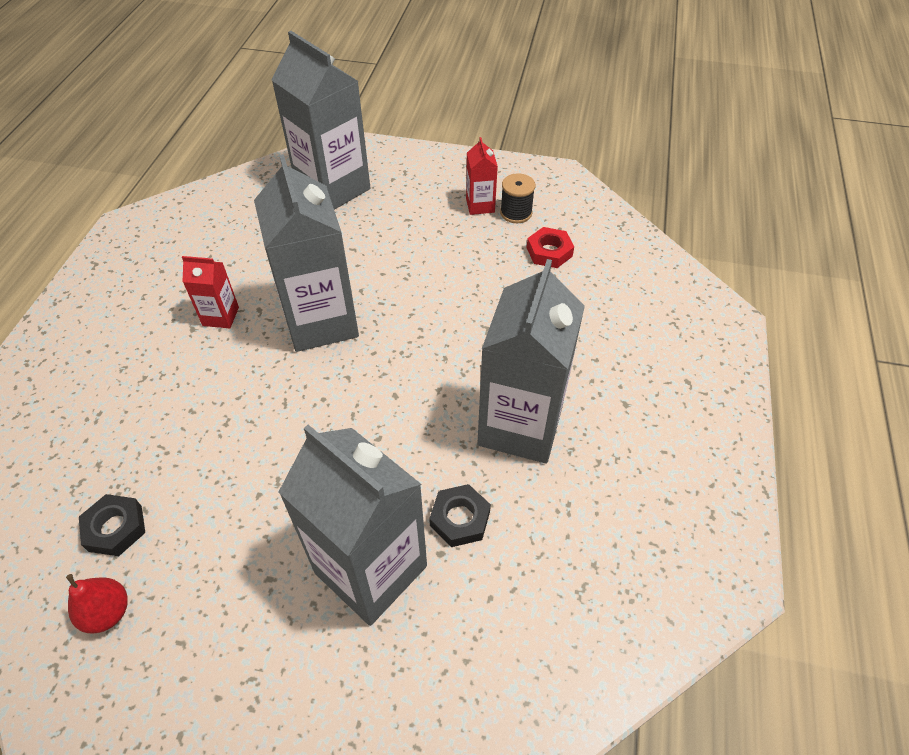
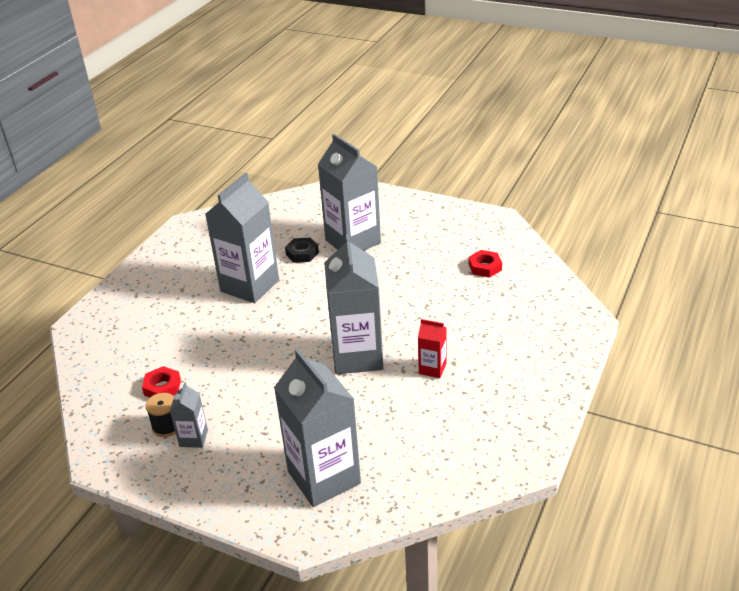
camera: 165 degrees left, 15 degrees down
(108, 612) = (481, 240): red pear -> none
(115, 528) = (485, 267): black nut -> red nut
(480, 205) = (193, 438): red carton -> grey carton

